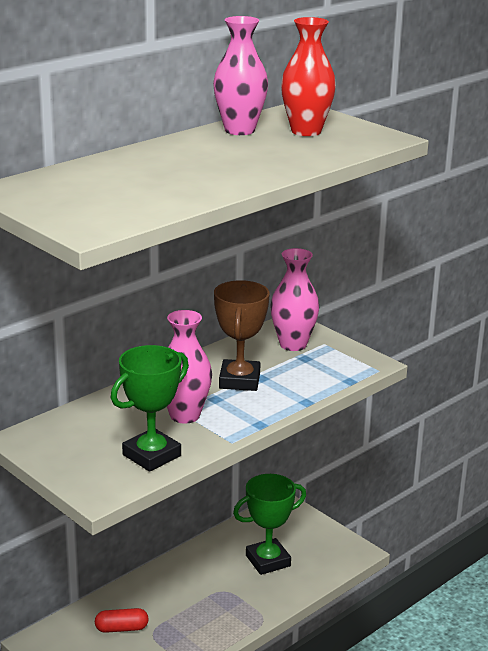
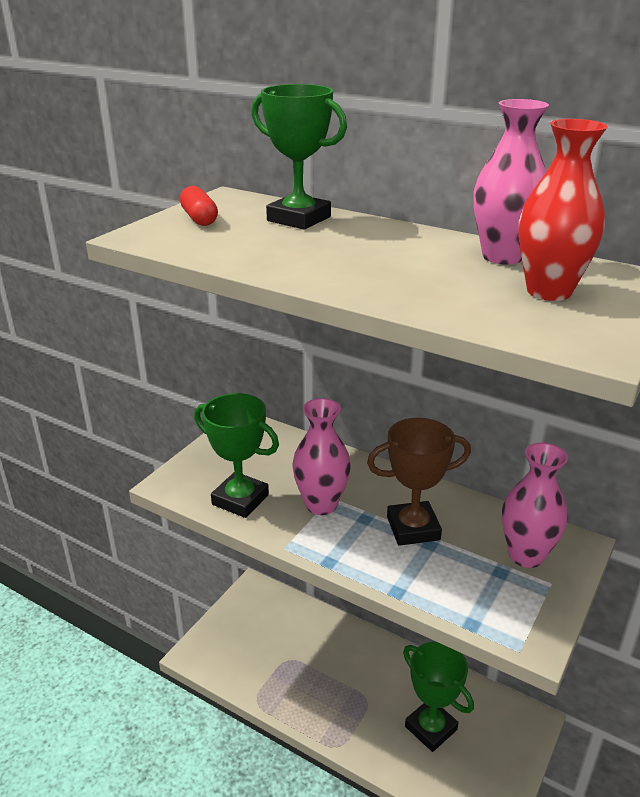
camera: 75 degrees right, 5 degrees up
(100, 172) = (299, 219): none -> green trophy
(121, 628) = (286, 636): red capsule -> red capsule (199, 218)

